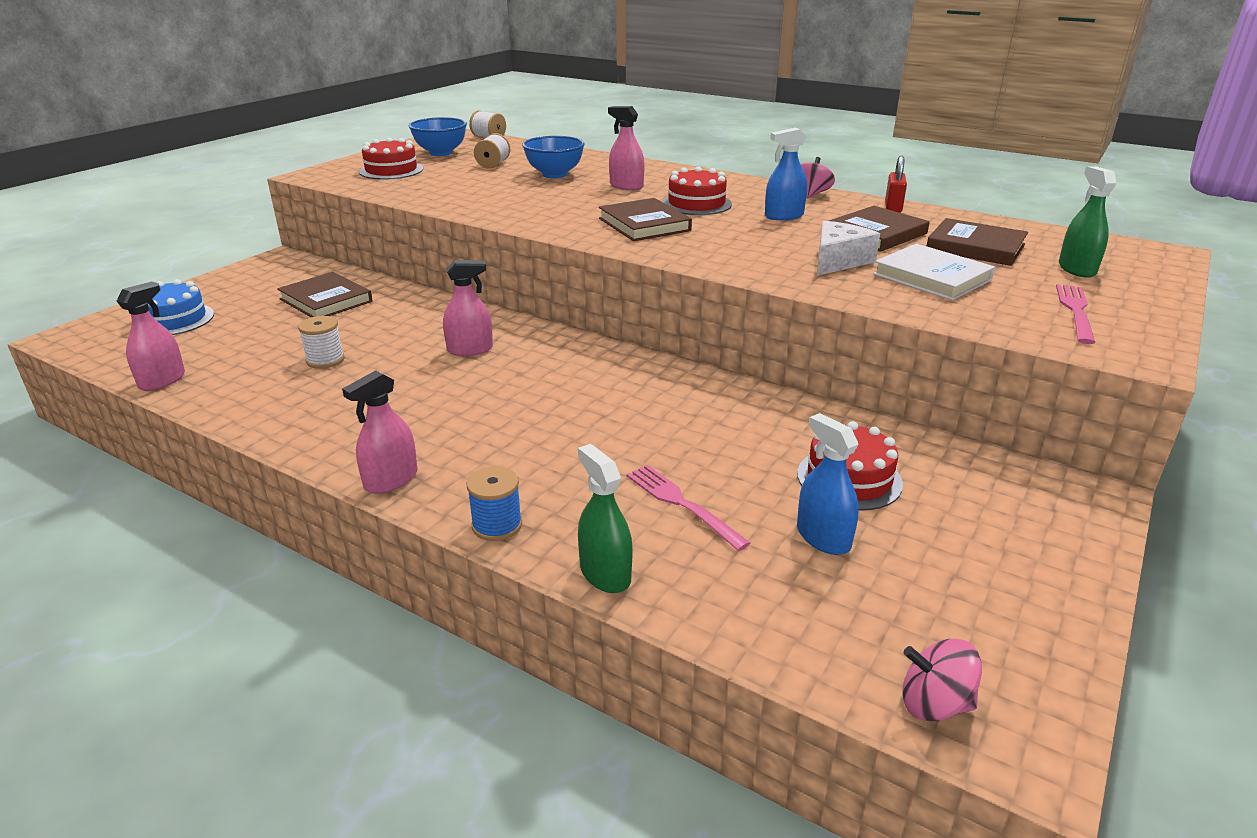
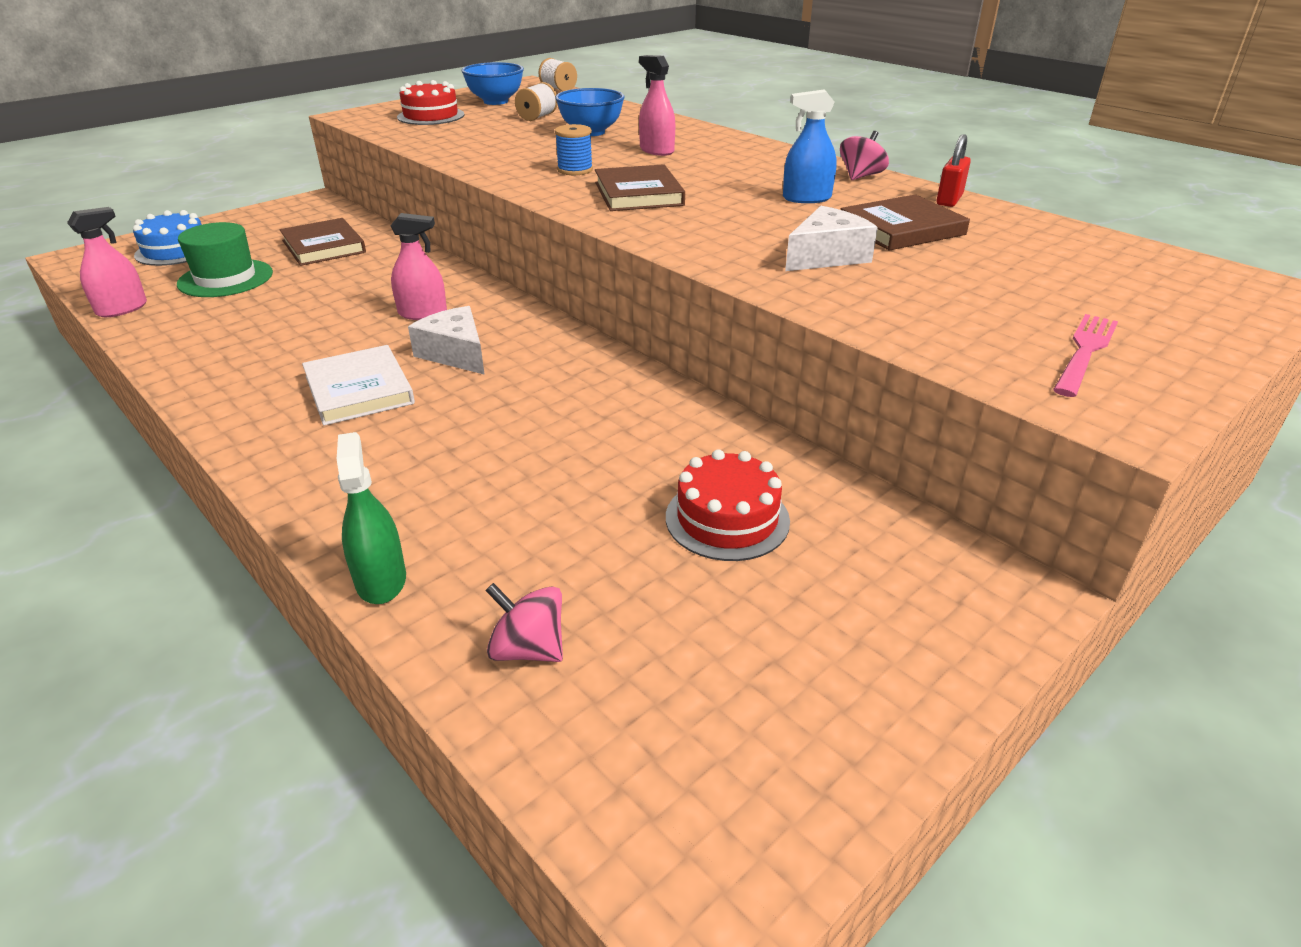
camera: 15 degrees right, 5 degrees up
(249, 340) = (225, 278): none -> green hat
(325, 360) = (278, 307): white spool -> none
(391, 480) = (248, 440): pink spray bottle -> none
(497, 525) = (312, 506): blue spool -> blue spool (575, 170)
(527, 380) = (455, 353): none -> white cheese
(682, 504) = (517, 516): pink fork -> none
(696, 204) = (717, 176): red cake -> none
(823, 537) = (647, 584): blue spray bottle -> none
(932, 277) = (927, 288): white book -> white book (359, 390)
(934, 704) = (635, 817): pink spinning top -> pink spinning top (528, 649)
(975, 247) = (1015, 257): brown book -> none
(1077, 269) = (1131, 298): green spray bottle -> none

